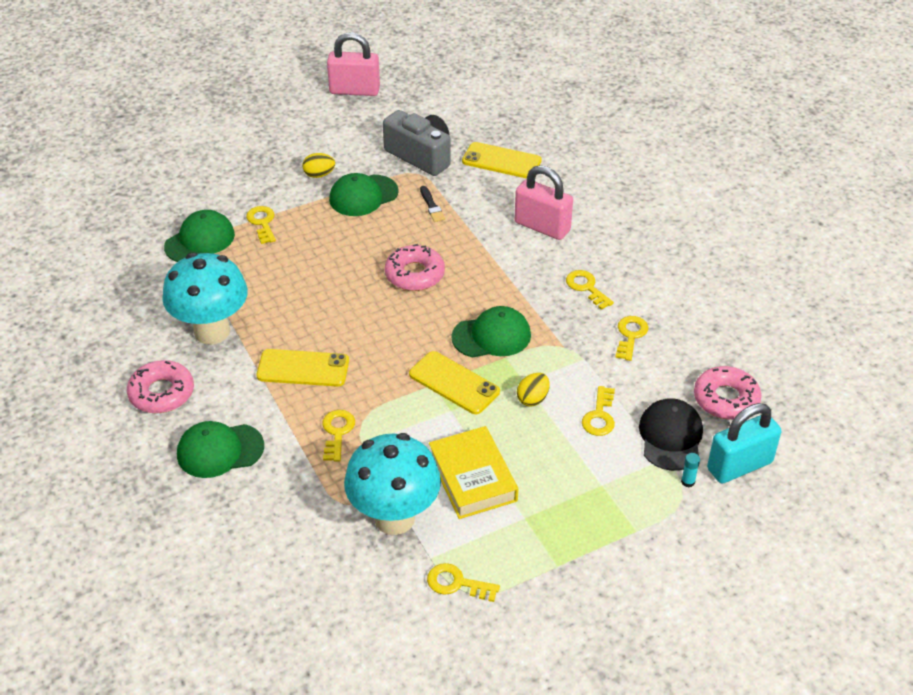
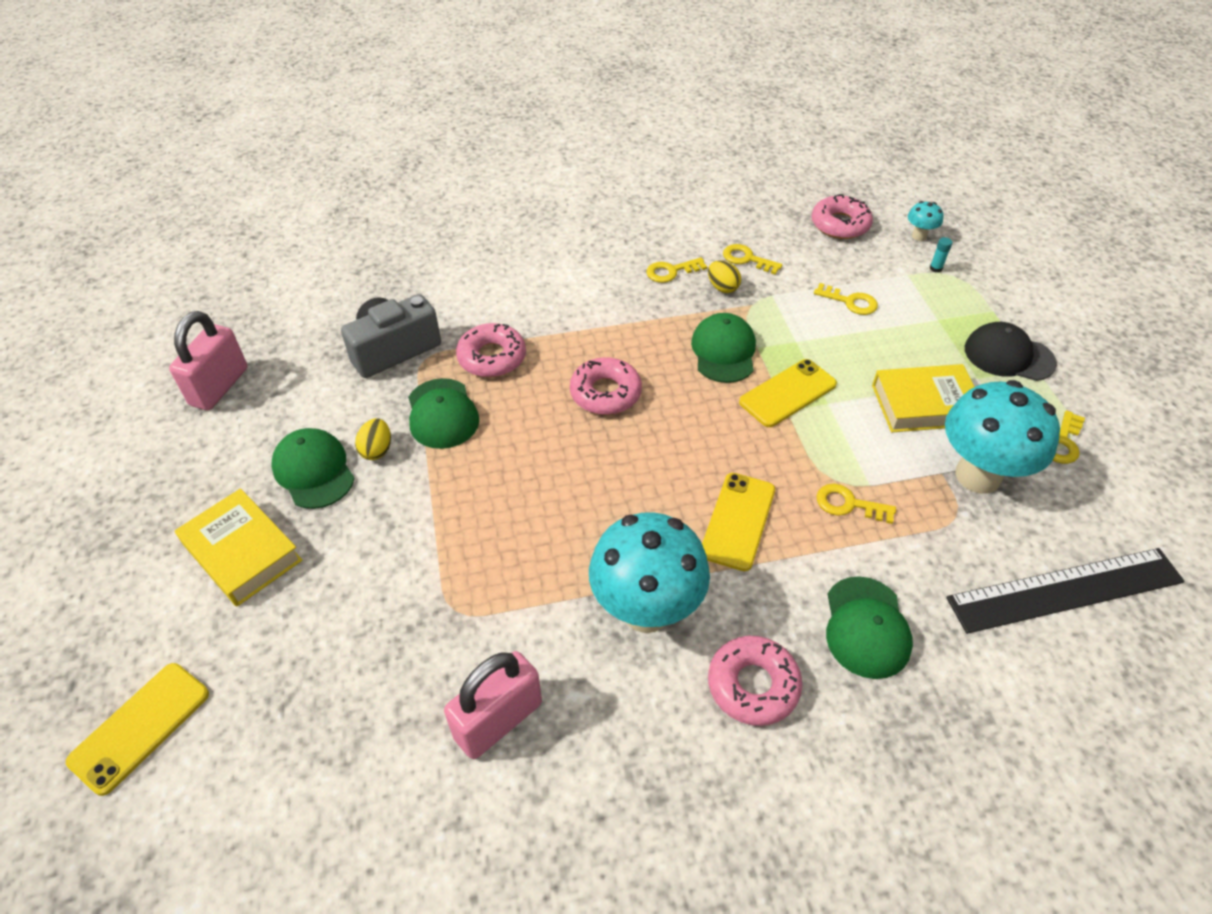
camera: 75 degrees left, 5 degrees up
(200, 240) = (451, 603): green cap -> green cap (314, 471)
(220, 144) = (242, 552): none -> yellow book
(262, 223) = (446, 525): yellow key -> none
(281, 577) = (1065, 589): none -> black ruler
(431, 206) = (492, 357): black brush -> pink donut
(501, 161) = (441, 288): yellow phone -> yellow phone (140, 727)
(533, 399) = (820, 340): yellow egg -> yellow egg (722, 287)
(542, 226) = (566, 281): pink padlock -> pink padlock (498, 720)
(670, 437) = (881, 265): black cap -> black cap (1008, 356)
(739, 466) = (919, 236): turquoise padlock -> turquoise mushroom

